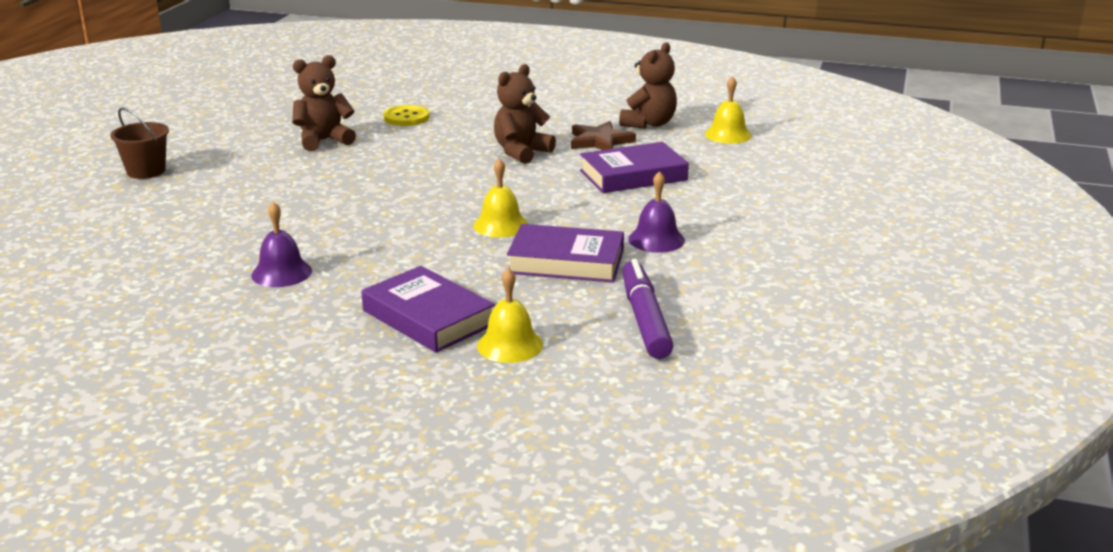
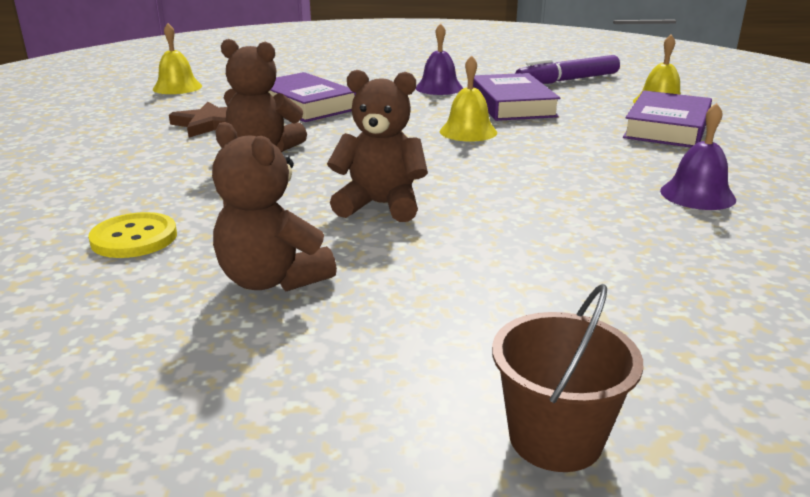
camera: 110 degrees left, 0 degrees up
(649, 124) = (148, 113): brown teddy bear -> brown teddy bear (380, 205)

